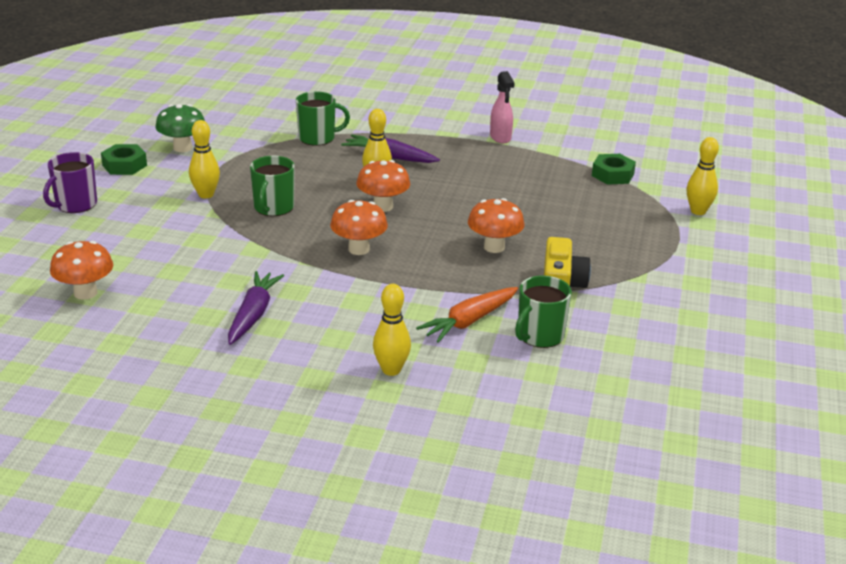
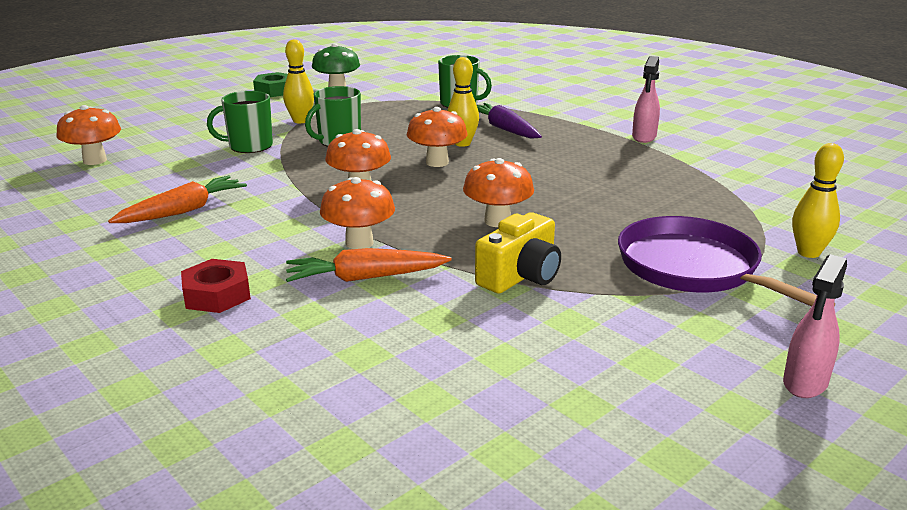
camera: 35 degrees right, 5 degrees down
(75, 204) = (196, 106): purple mug -> none
(253, 315) = (183, 211): purple carrot -> orange carrot
(391, 370) = (217, 295): yellow bowling pin -> red nut
(427, 296) = (359, 243): none -> orange mushroom
(540, 336) = (420, 316): green mug -> green mug (249, 146)
(612, 175) = (735, 193): green nut -> none
(649, 244) = (693, 268): none -> purple pan
(774, 301) = (805, 383): none -> pink spray bottle

